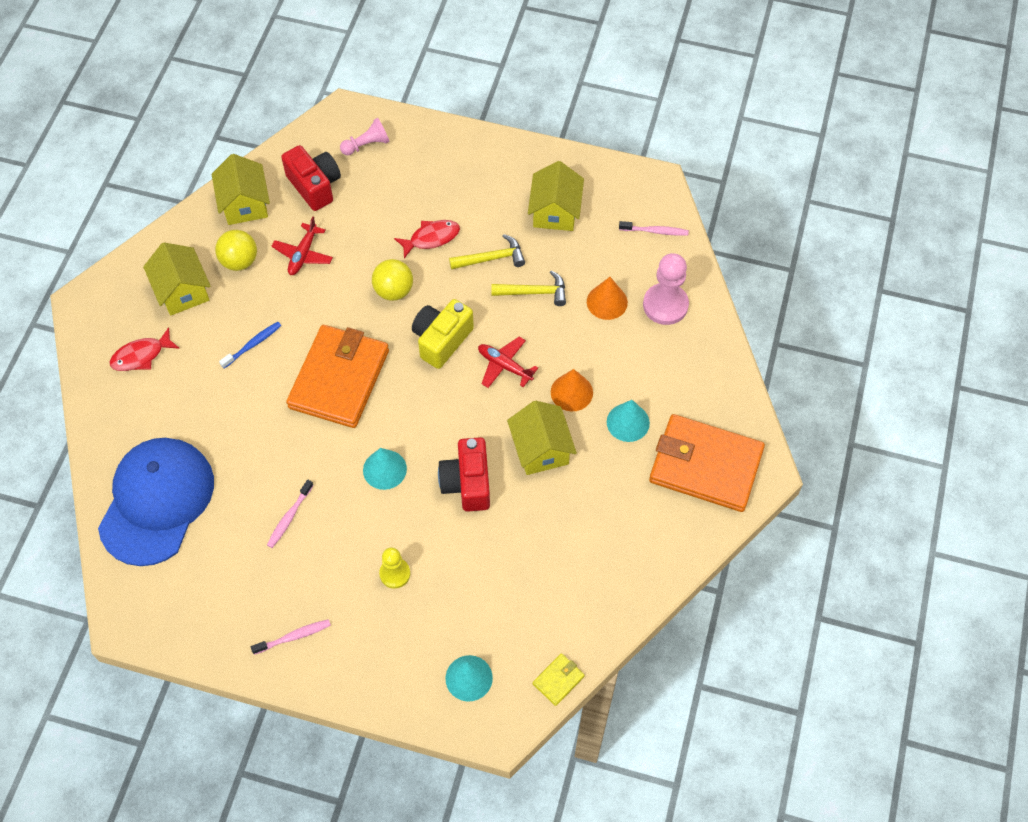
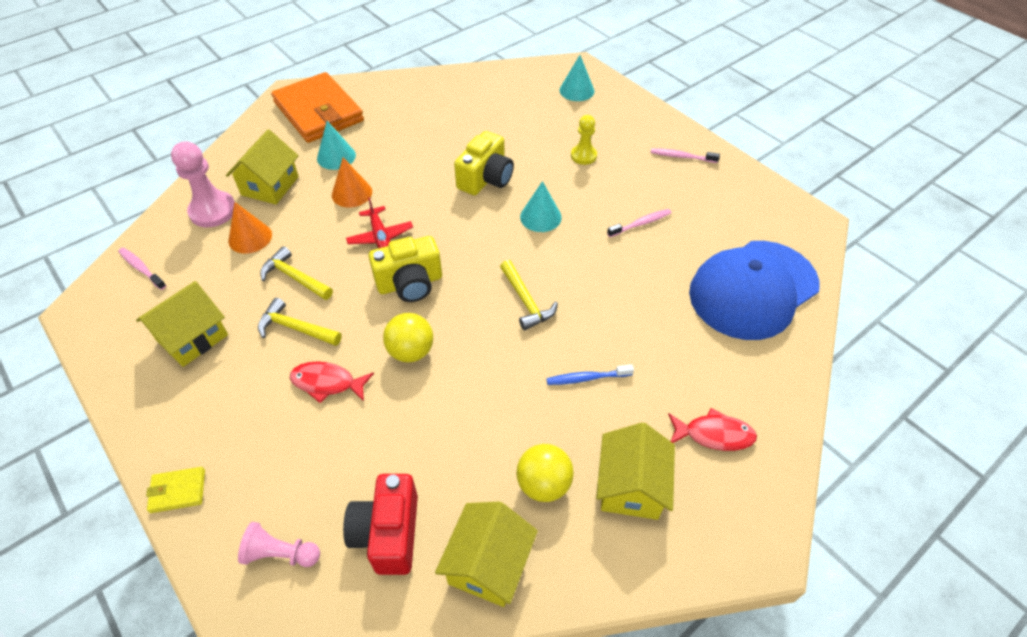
camera: 145 degrees left, 10 degrees down
(303, 254) = (468, 447): red plane -> none
(339, 379) = (526, 301): orange wallet -> yellow hammer
(467, 483) = (486, 179): red camera -> yellow camera
(541, 449) = (413, 172): yellow house -> yellow house (270, 186)
(558, 680) = (523, 68): yellow wallet -> yellow wallet (178, 491)

